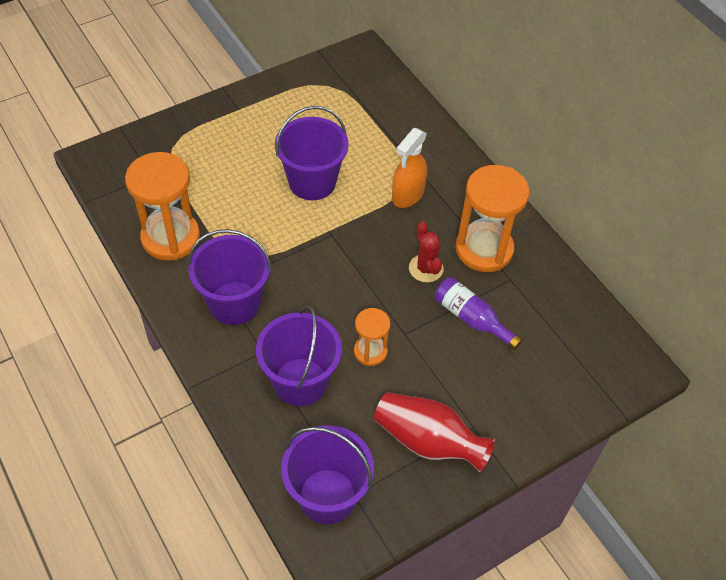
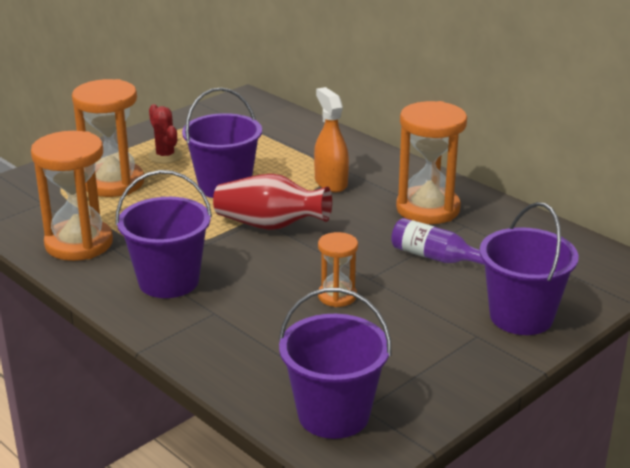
camera: 10 degrees left, 25 degrees down
(216, 159) = (113, 183): none -> orange hourglass
(300, 382) = (266, 330): purple bucket -> purple bucket (521, 316)
(407, 195) = (330, 183): orange spray bottle -> orange spray bottle turned 135 degrees clockwise
(426, 268) = (372, 229): red cactus -> red cactus (165, 156)
(428, 441) = (432, 354): red vase -> red vase (270, 225)

